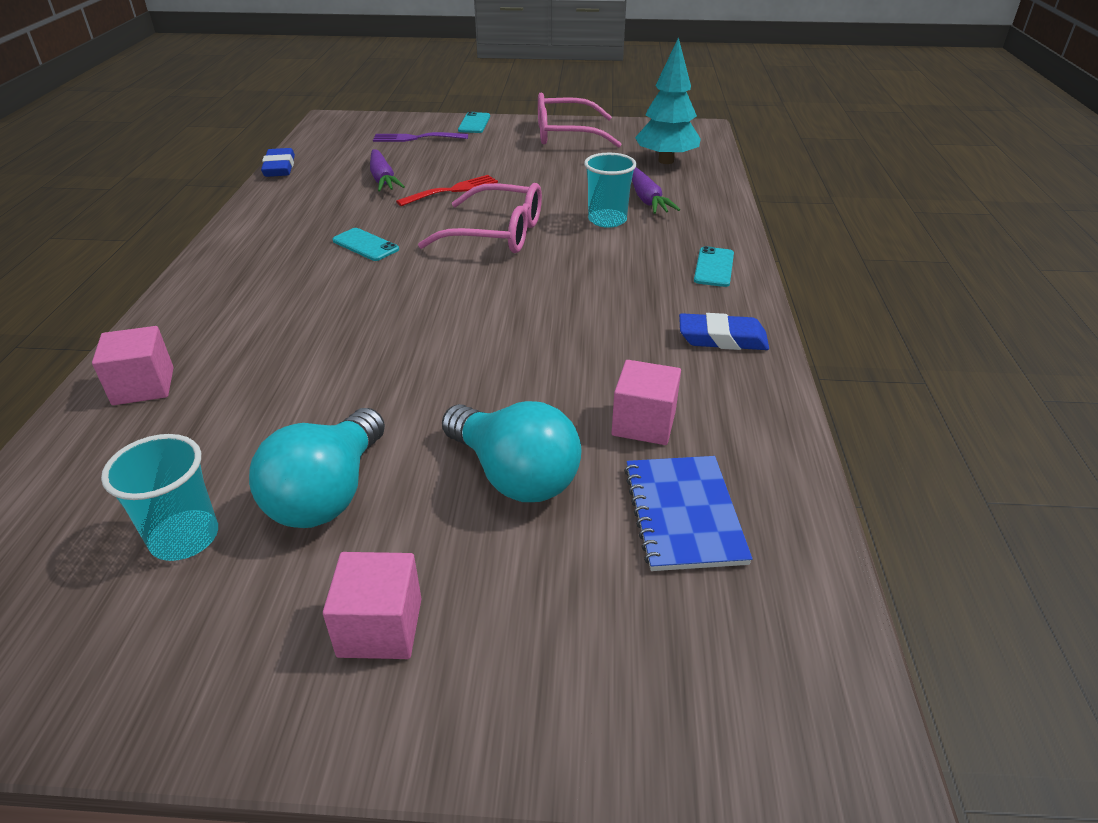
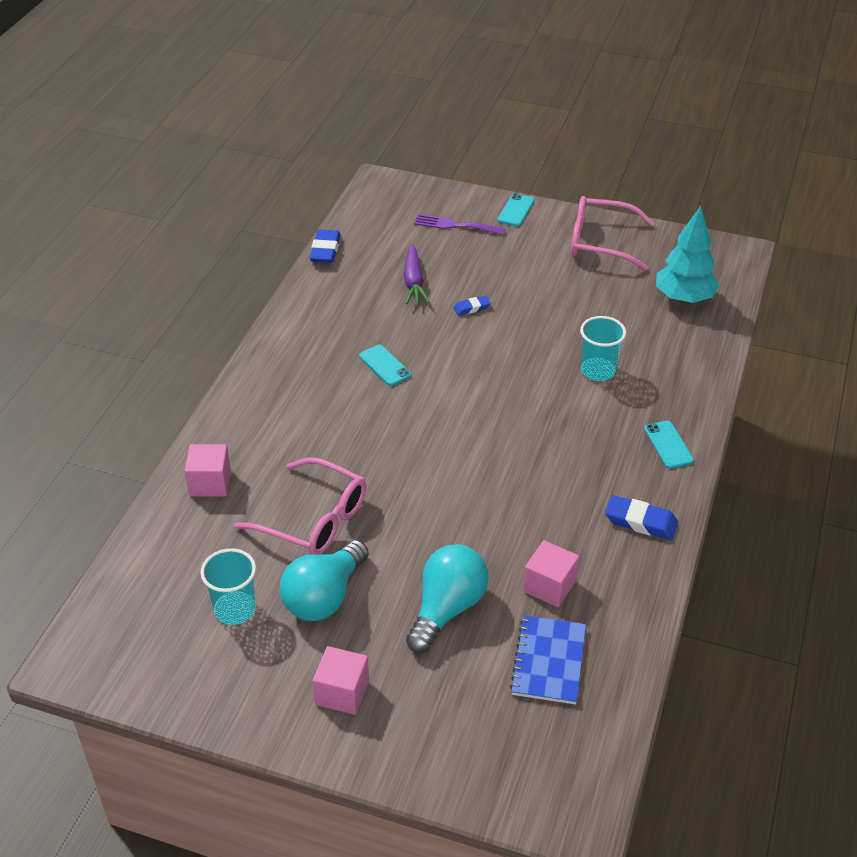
camera: 15 degrees right, 5 degrees up
(452, 190) = (471, 308): red fork -> blue eraser
(496, 233) = (496, 371): pink glasses -> pink glasses (313, 519)
(514, 475) = (447, 608): turquoise light bulb -> turquoise light bulb turned 120 degrees counterclockwise
(647, 199) = (644, 350): purple carrot -> none
(714, 267) = (668, 445): turquoise phone -> turquoise phone turned 45 degrees counterclockwise

